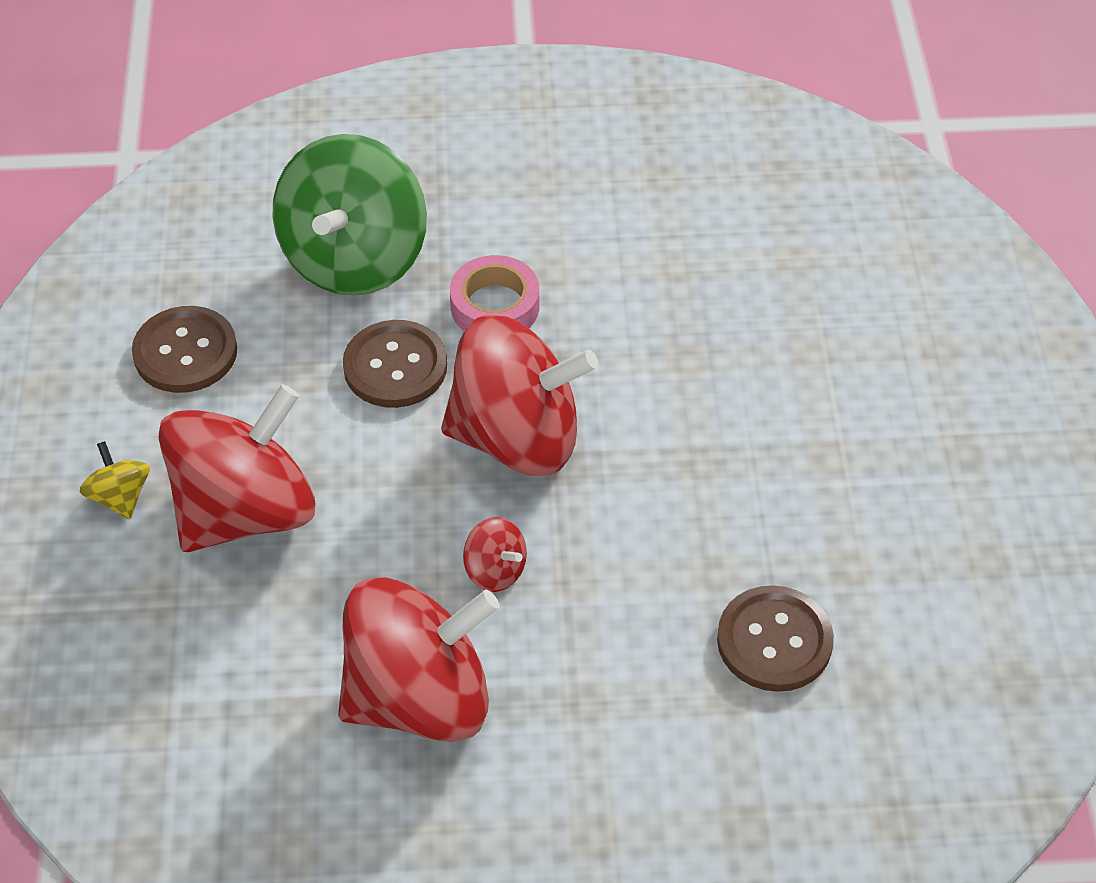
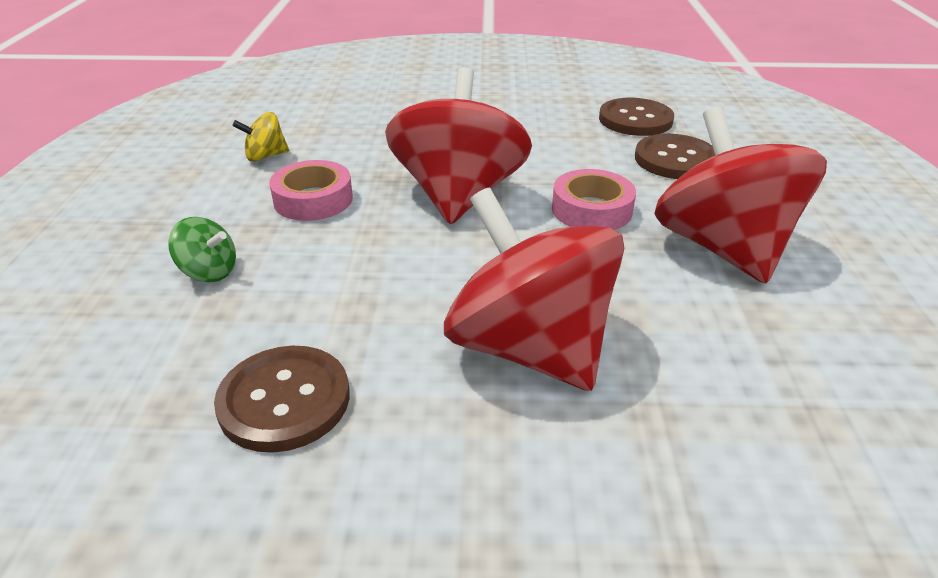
camera: 85 degrees left, 15 degrees down
(120, 497) = (504, 458): yellow spinning top -> yellow spinning top (265, 156)
(355, 258) = (209, 272): green spinning top -> green spinning top, size x0.42
(395, 366) = (363, 251): brown button -> brown button (675, 159)
(495, 570) = (591, 210): red spinning top -> pink tape

